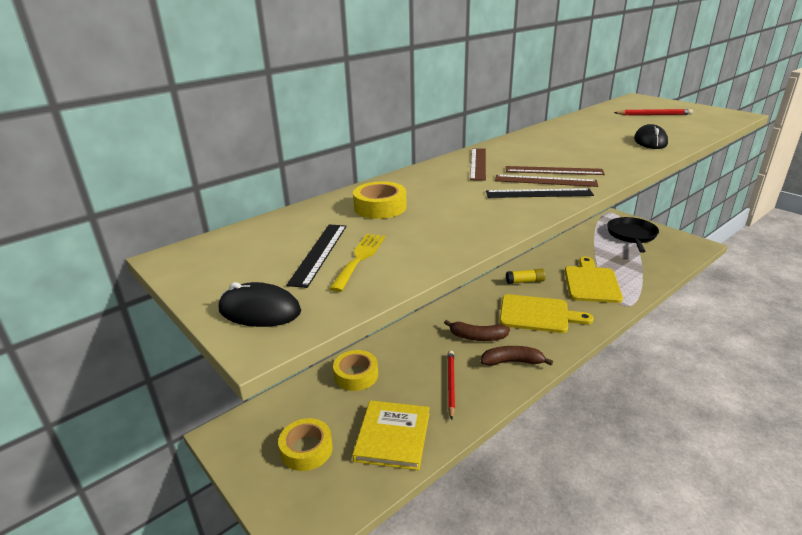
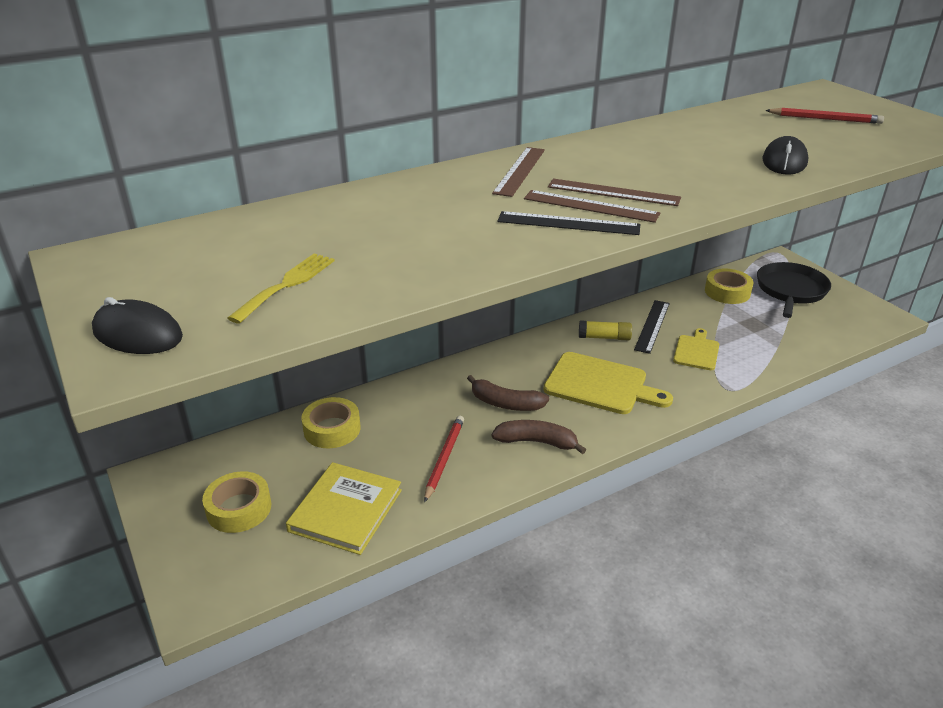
camera: 10 degrees right, 5 degrees up
(319, 253) = (244, 272): black ruler -> black ruler (652, 326)
(380, 207) = (353, 219): yellow tape -> yellow tape (727, 292)
(591, 283) = (696, 351): yellow cutting board -> yellow cutting board, size x0.59

